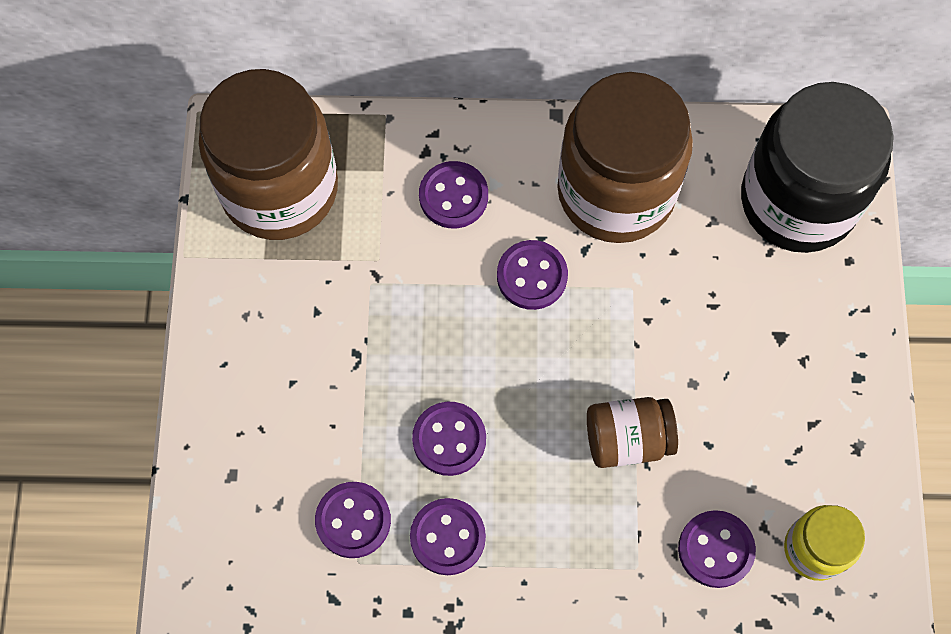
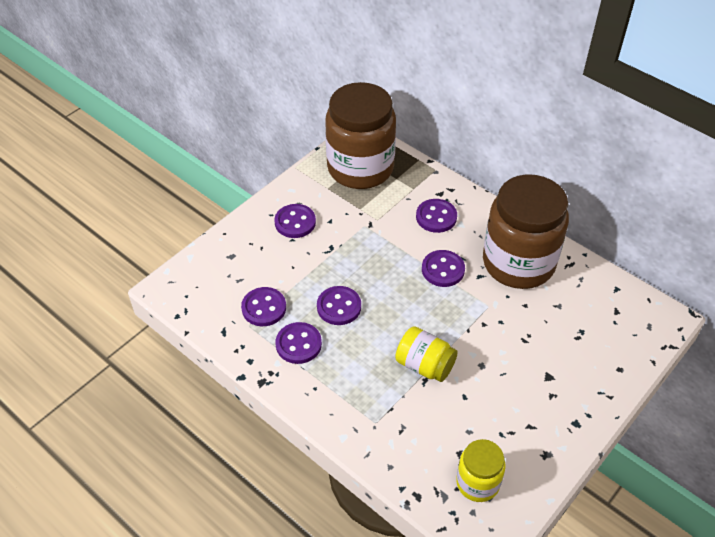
camera: 40 degrees right, 20 degrees down
(627, 439) = (424, 365): brown jar -> yellow jar
(715, 549) = (423, 444): purple button -> purple button (295, 222)
(798, 201) = (614, 325): black jar -> none

